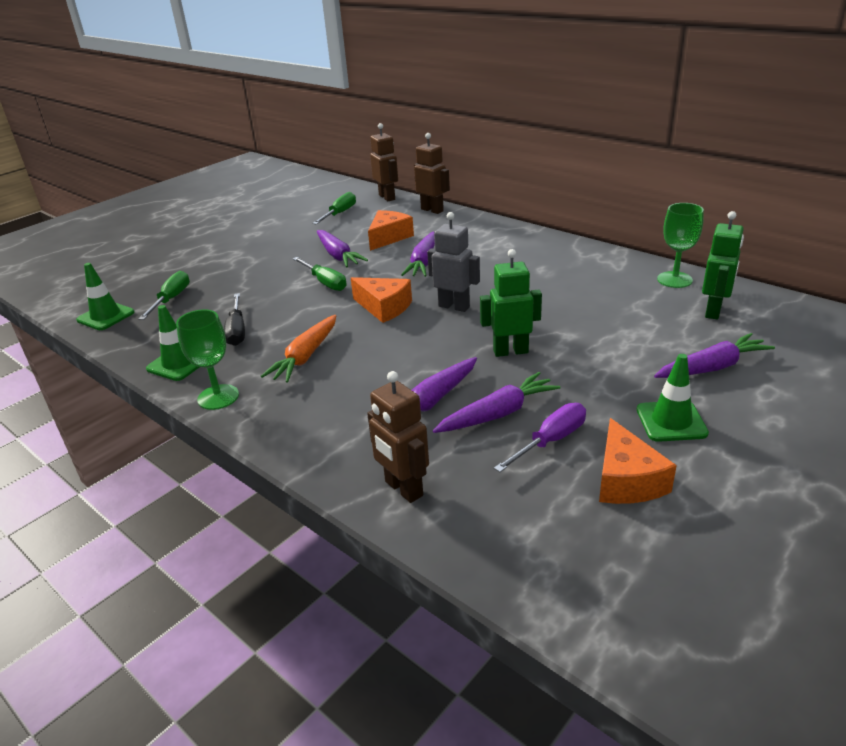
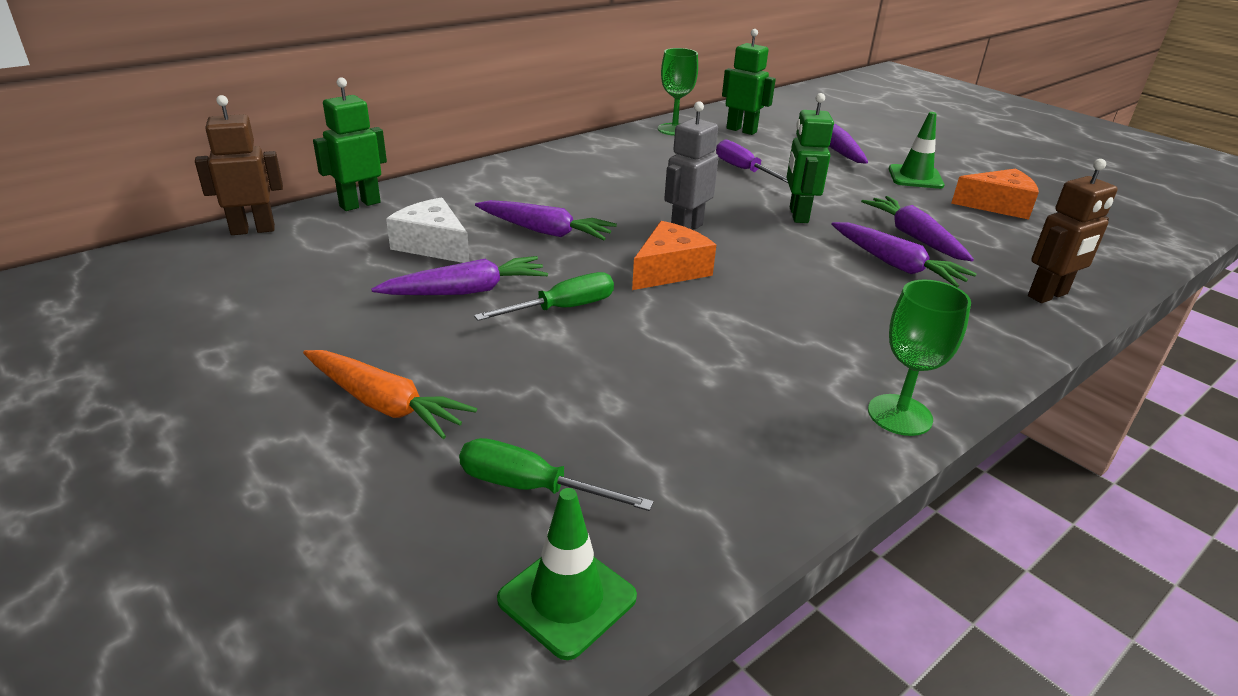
camera: 85 degrees left, 0 degrees up
(179, 363) = (799, 462): green traffic cone -> none
(237, 330) = (698, 397): black screwdriver -> none
(305, 356) = (792, 337): orange carrot -> orange carrot (384, 404)
(339, 213) = (274, 276): green screwdriver -> none
(388, 237) = (433, 245): orange cheese -> white cheese
(432, 210) = (359, 204): brown robot -> green robot
(550, 441) = (953, 222): purple screwdriver -> purple screwdriver (743, 170)

